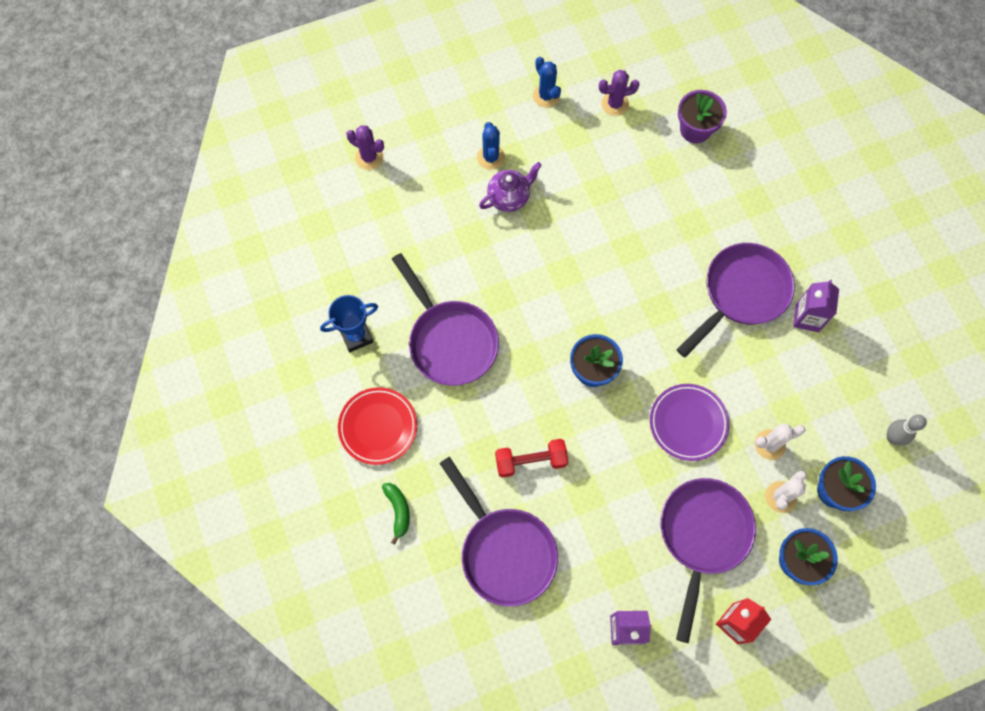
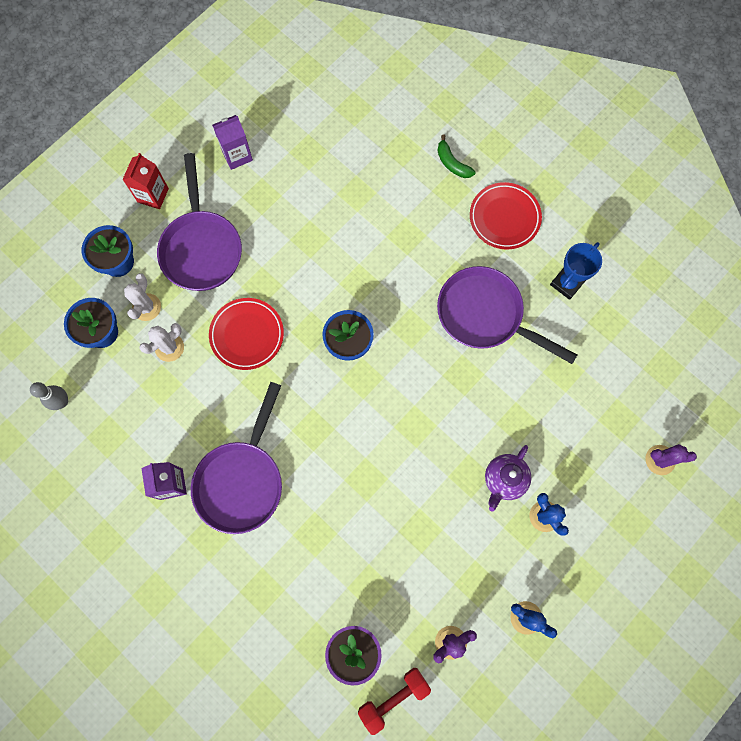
camera: 155 degrees right, 5 degrees up
(504, 551) = (355, 170): purple pan -> none
(531, 461) = (366, 245): red dumbbell -> red dumbbell (393, 697)
(688, 423) = (247, 335): purple plate -> red plate

